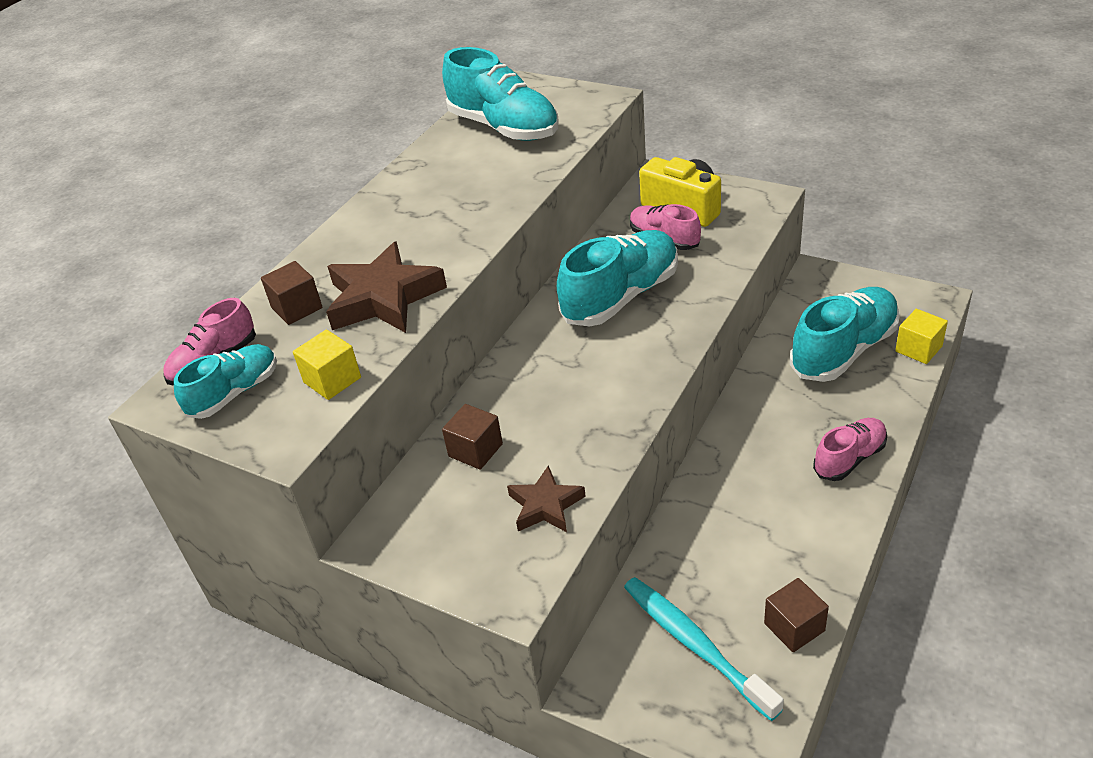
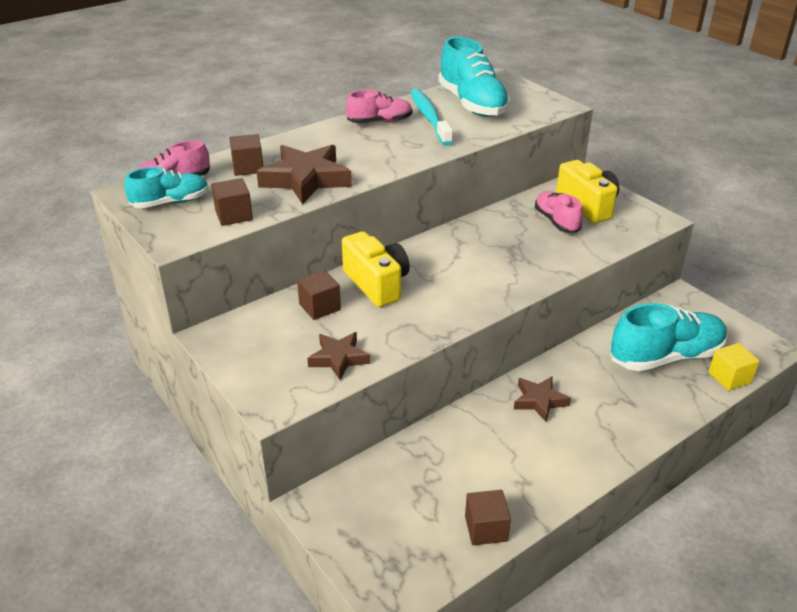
camera: 20 degrees right, 5 degrees down
(332, 380) = (234, 215): yellow cube -> brown cube
(520, 394) = (377, 284): none -> yellow camera
(621, 296) = (495, 248): turquoise shoe -> none
(695, 645) = (404, 508): turquoise toothbrush -> turquoise toothbrush (429, 117)
(752, 456) = (539, 401): none -> brown star
(849, 458) = (614, 432): pink shoe -> pink shoe (380, 122)

